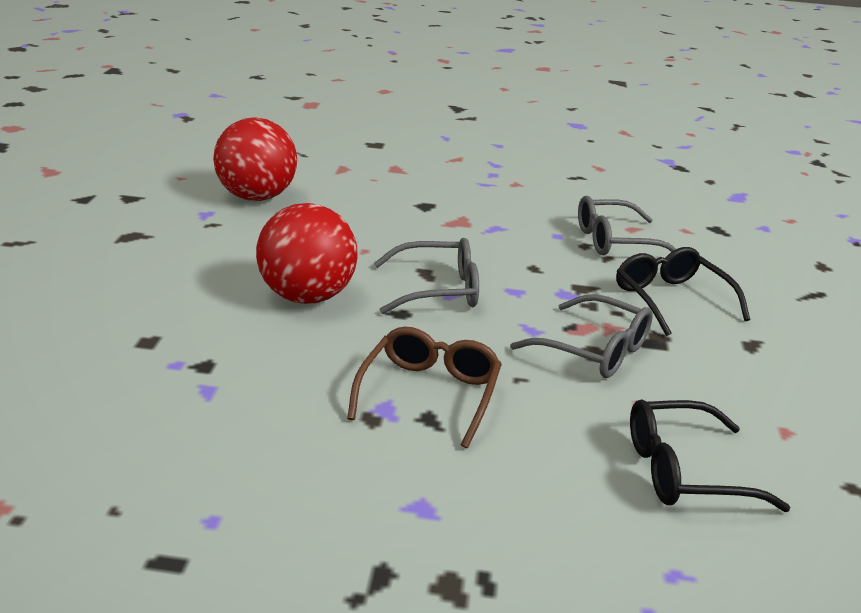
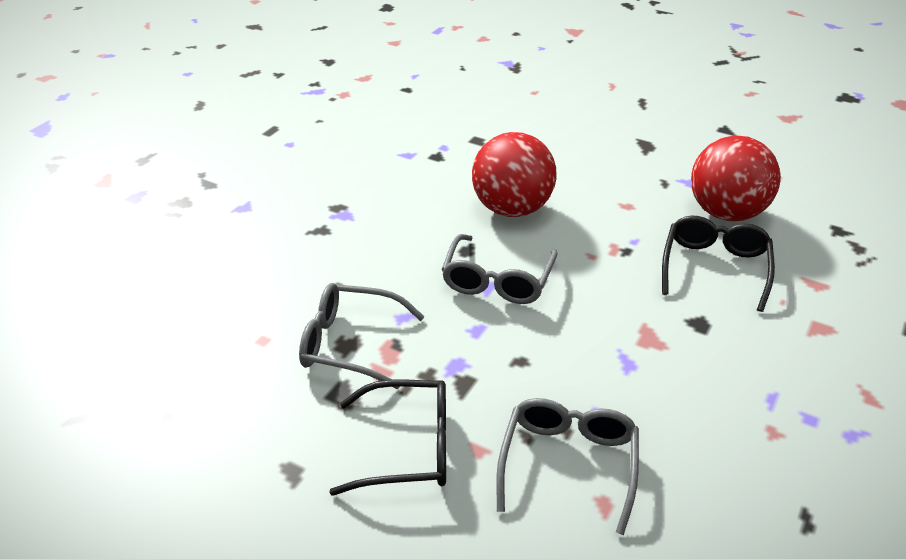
camera: 115 degrees right, 10 degrees up
(429, 394) = (348, 237): brown glasses -> none
(594, 351) = (350, 344): grey glasses -> grey glasses turned 45 degrees clockwise
(684, 471) = (178, 328): black glasses -> black glasses (715, 268)

